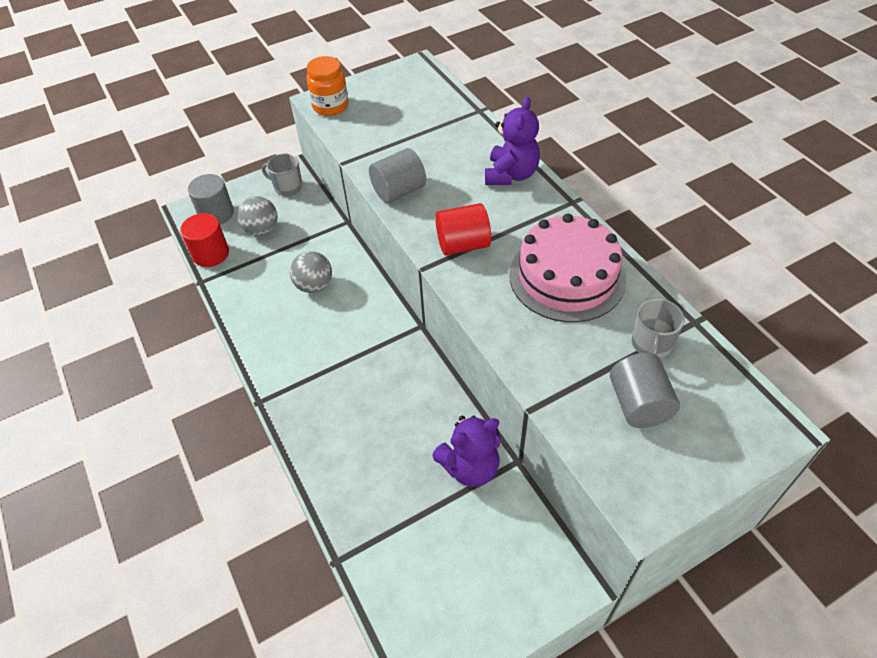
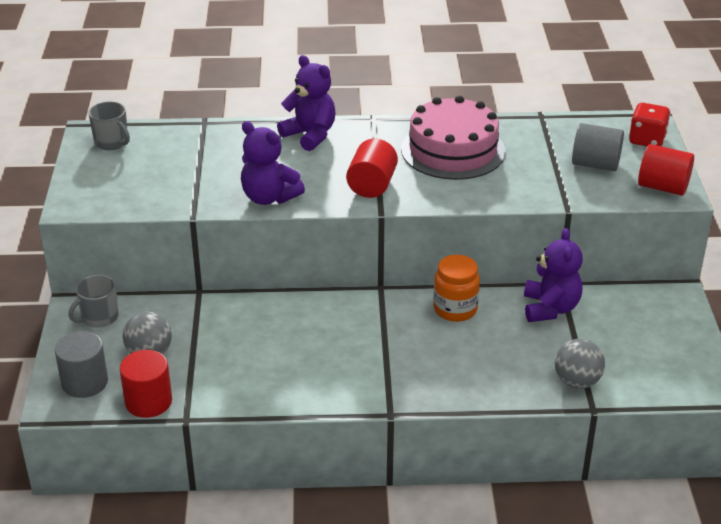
camera: 65 degrees left, 15 degrees down
(314, 285) = (269, 338): grey ball -> grey ball (577, 381)
(330, 106) = (91, 201): orange jar -> orange jar (455, 309)
(399, 191) = (269, 197): grey cylinder -> purple teddy bear
(644, 488) = (663, 187): none -> red cylinder
(651, 344) = (547, 140): grey mug -> grey mug (112, 142)
(734, 438) = (647, 140): none -> red dice

